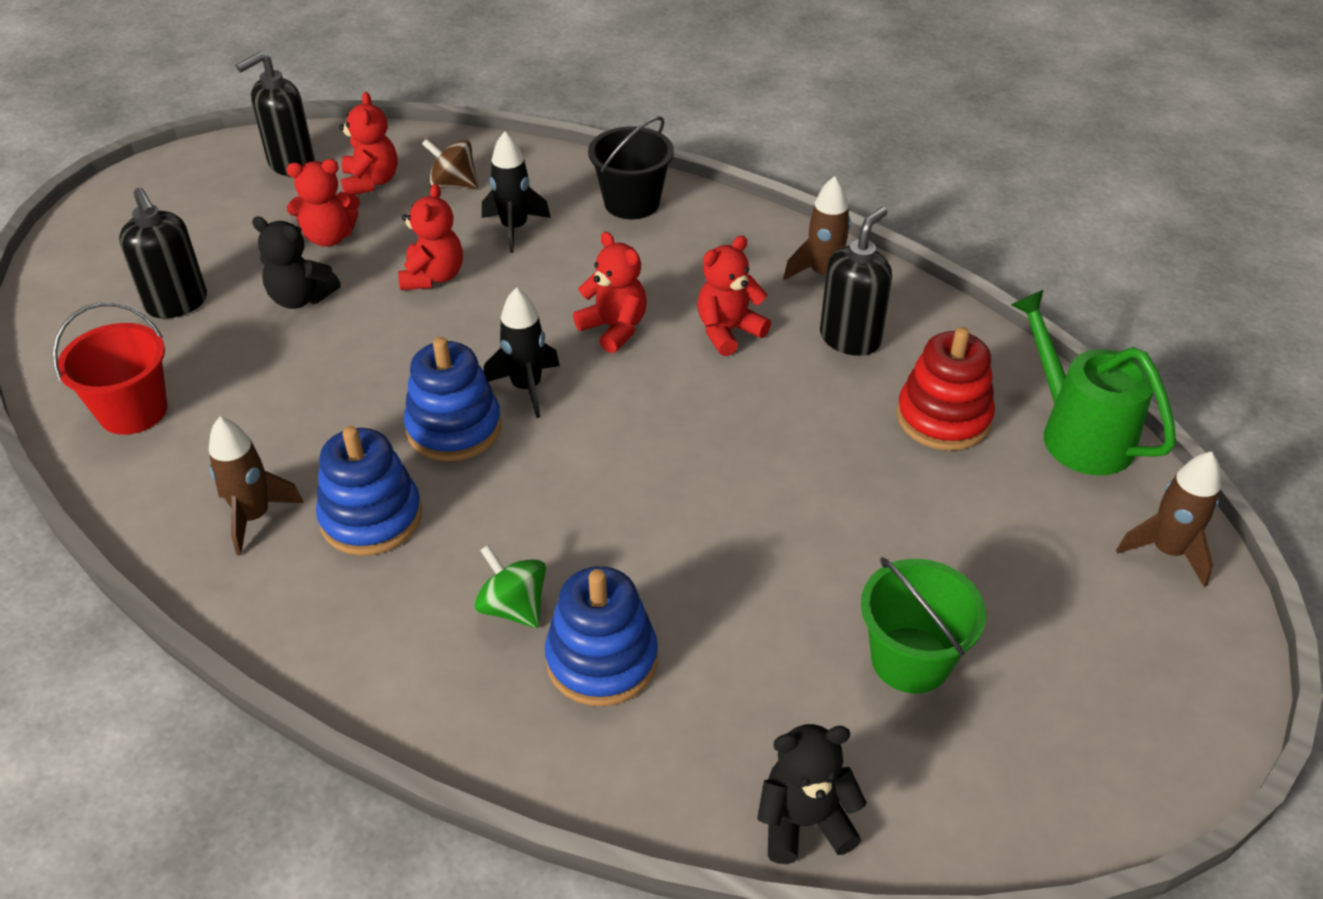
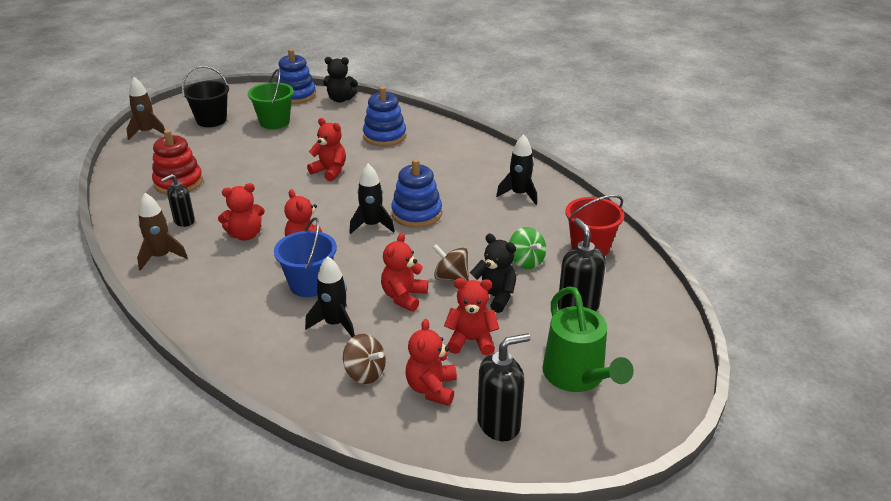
camera: 165 degrees left, 10 degrees down
(254, 517) = (519, 194): brown rocket -> black rocket
(369, 317) = (451, 277): none -> brown spinning top
(371, 517) = (465, 186): blue stacking toy -> blue stacking toy (296, 95)
(513, 607) = (412, 153): green spinning top -> green spinning top (526, 261)
(576, 272) = (309, 284): none -> blue bucket
(632, 203) = (239, 330): black bucket -> black bucket (211, 120)
(670, 506) = (330, 171): none -> red teddy bear
(850, 338) = (184, 221): black soap dispenser -> black soap dispenser, size x0.66
(1077, 433) = (127, 169): green watering can -> green watering can (578, 377)

